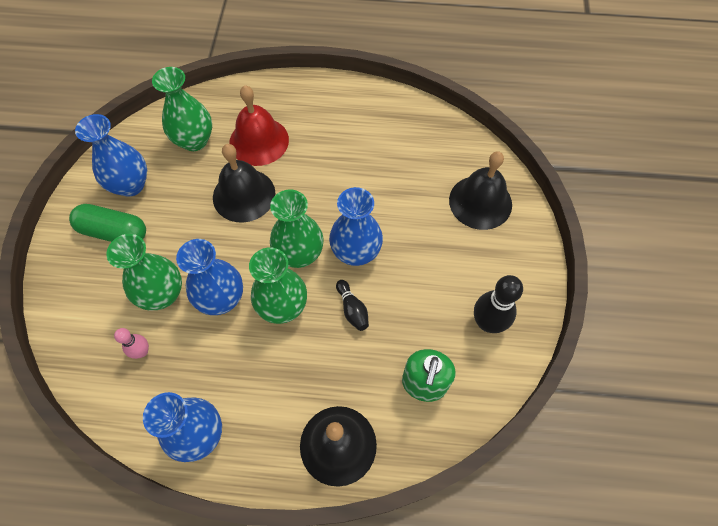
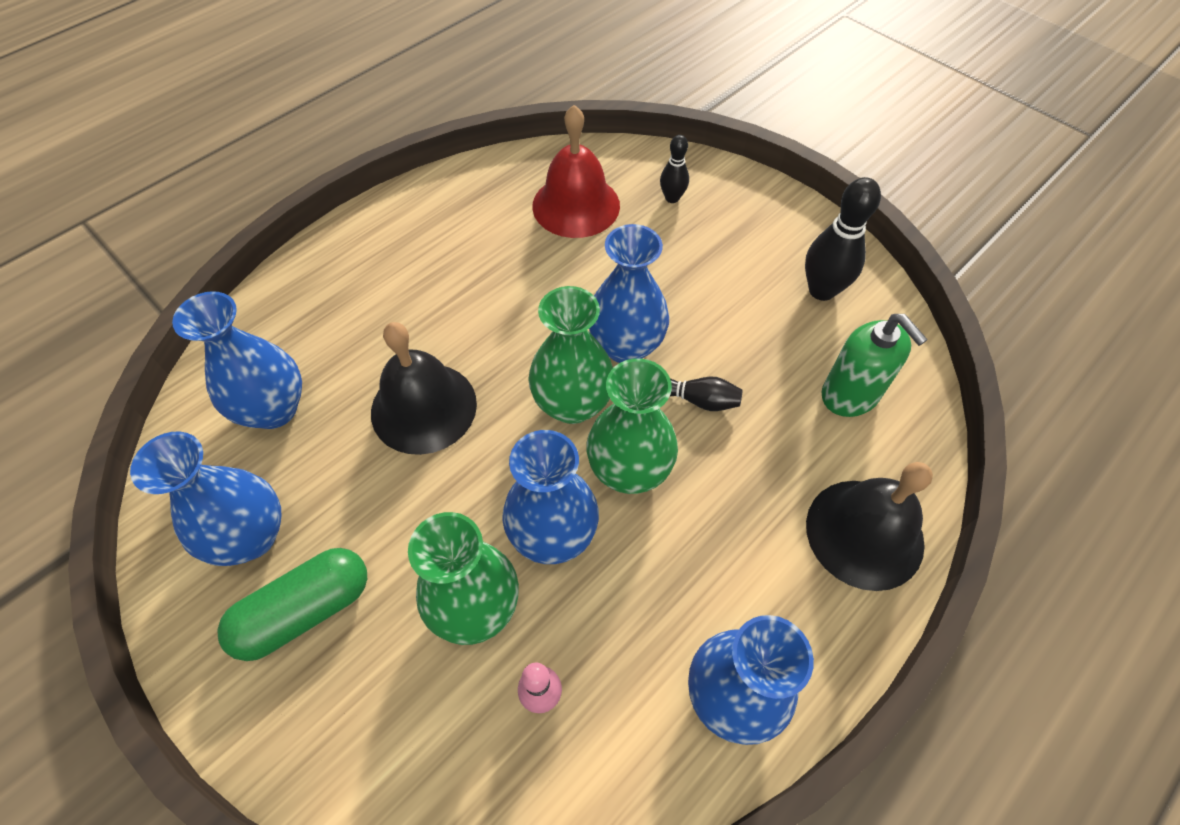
camera: 50 degrees left, 5 degrees down
(194, 141) = (274, 409): green vase -> blue vase
(259, 141) = (362, 339): red bell -> red bell (576, 205)
(480, 202) = (672, 198): black bell -> black bowling pin

